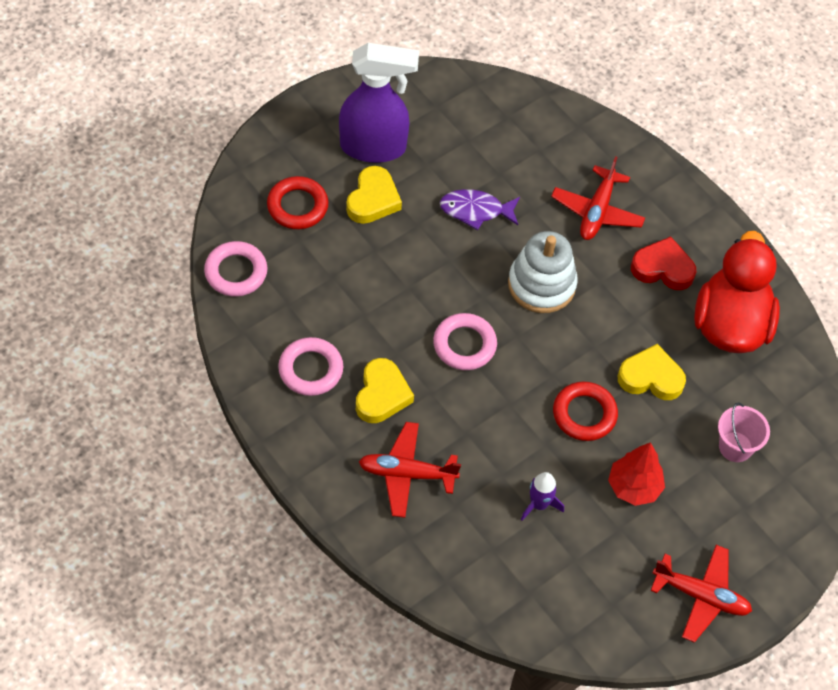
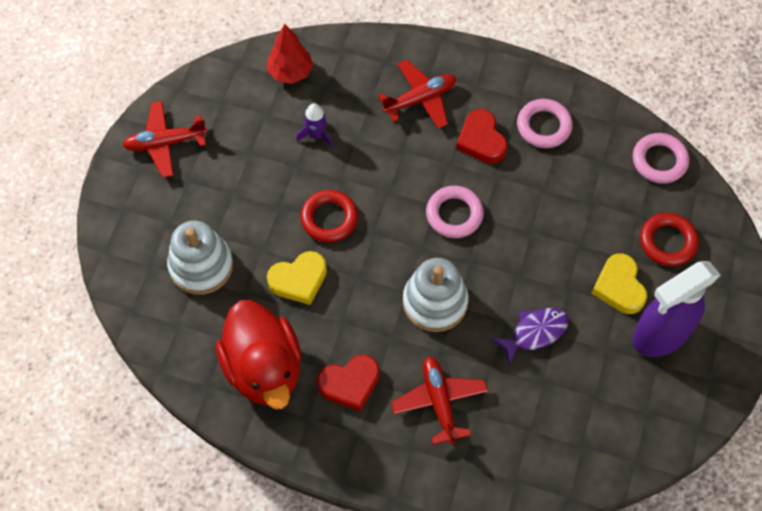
camera: 150 degrees right, 5 degrees up
(382, 395) = (481, 140): yellow heart -> red heart
(634, 487) = (258, 188): red tree -> red tree (290, 72)
(735, 447) = (201, 266): pink bucket -> white stacking toy

